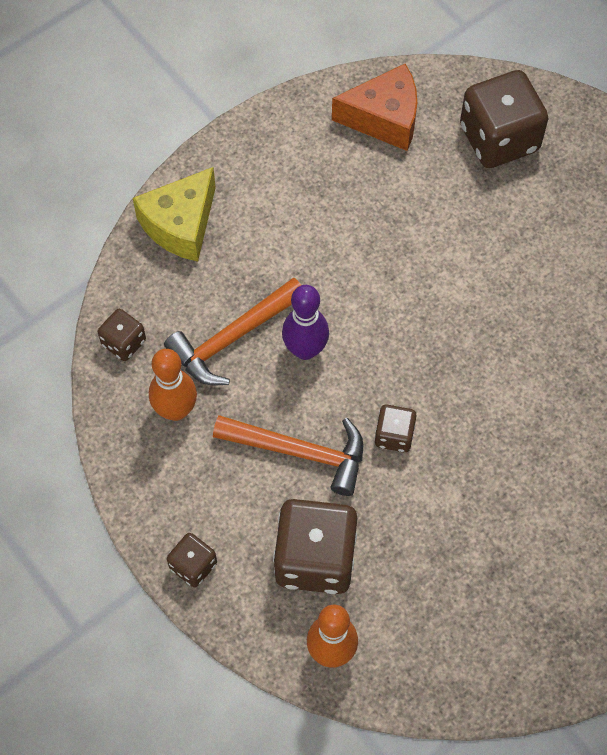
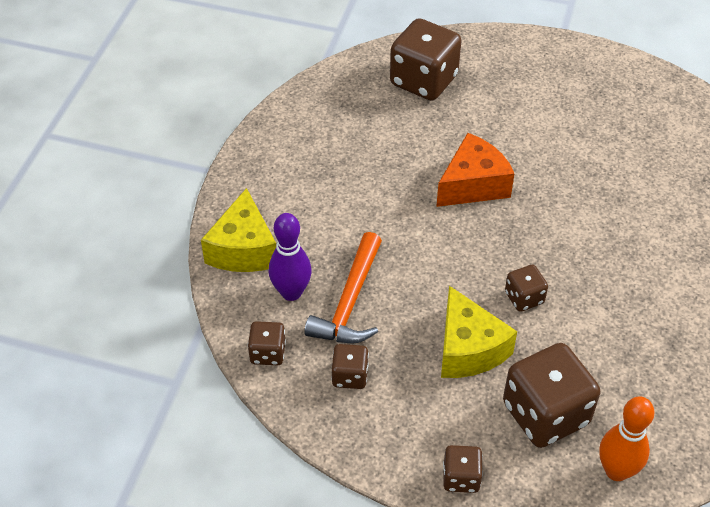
camera: 35 degrees left, 15 degrees down
(176, 410) = (350, 376): orange bowling pin -> brown dice
(300, 452) = (468, 349): orange hammer -> yellow cheese
(305, 349) = (410, 279): purple bowling pin -> purple bowling pin (291, 292)
(384, 118) = (334, 107): orange cheese -> orange cheese (473, 185)

